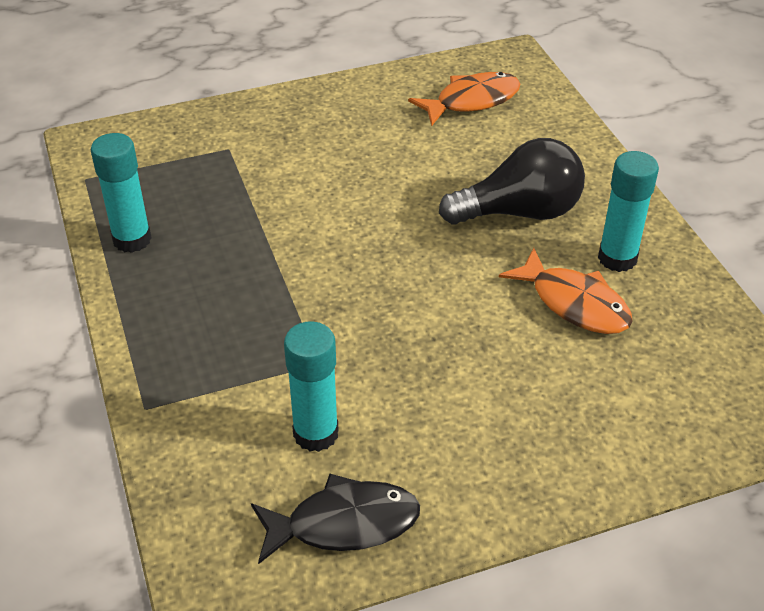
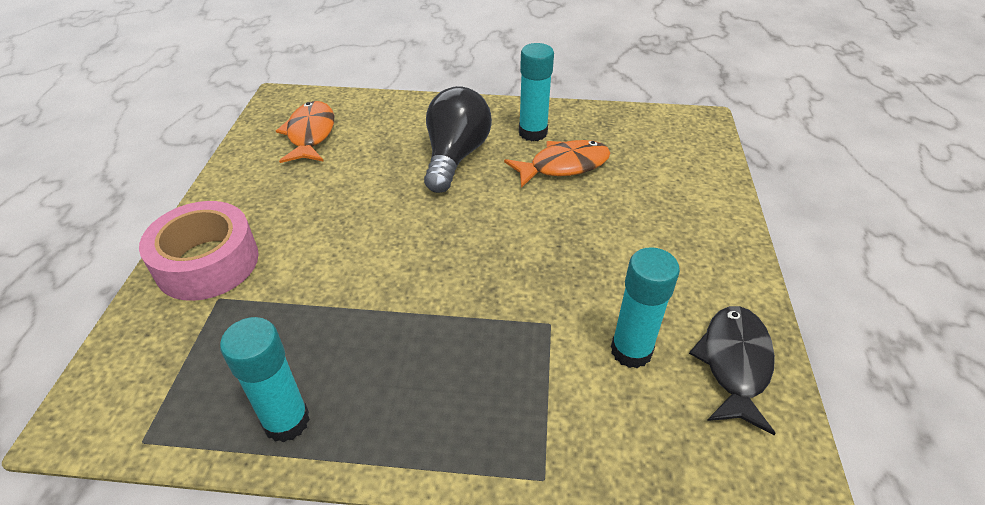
camera: 65 degrees left, 0 degrees up
(261, 124) = (207, 263): none -> pink tape

